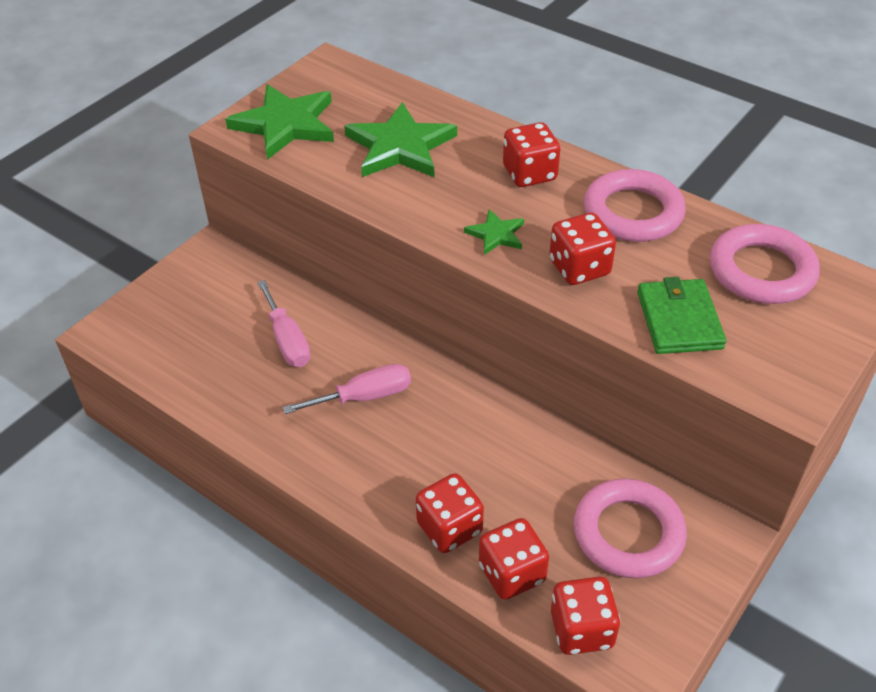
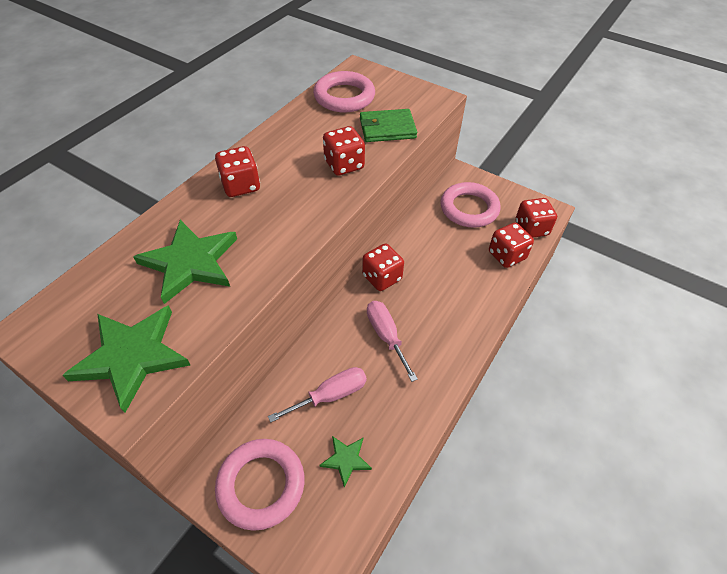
camera: 95 degrees left, 5 degrees up
(449, 528) = (484, 284): red dice -> red dice (382, 277)
(496, 234) = (309, 203): green star -> green star (346, 459)
(632, 212) = (289, 140): pink ring -> pink ring (261, 485)

